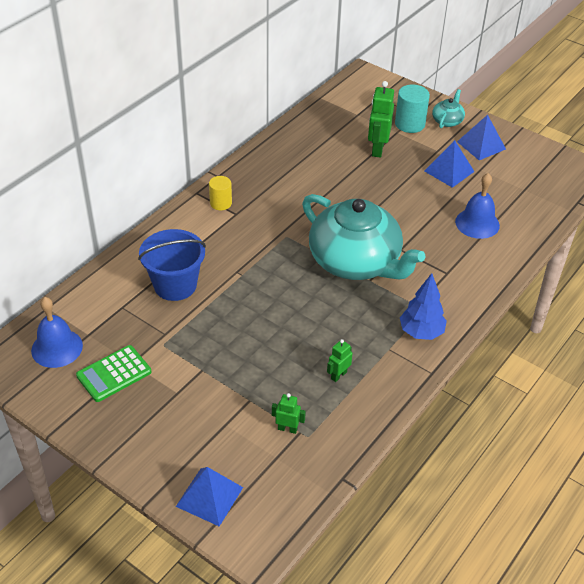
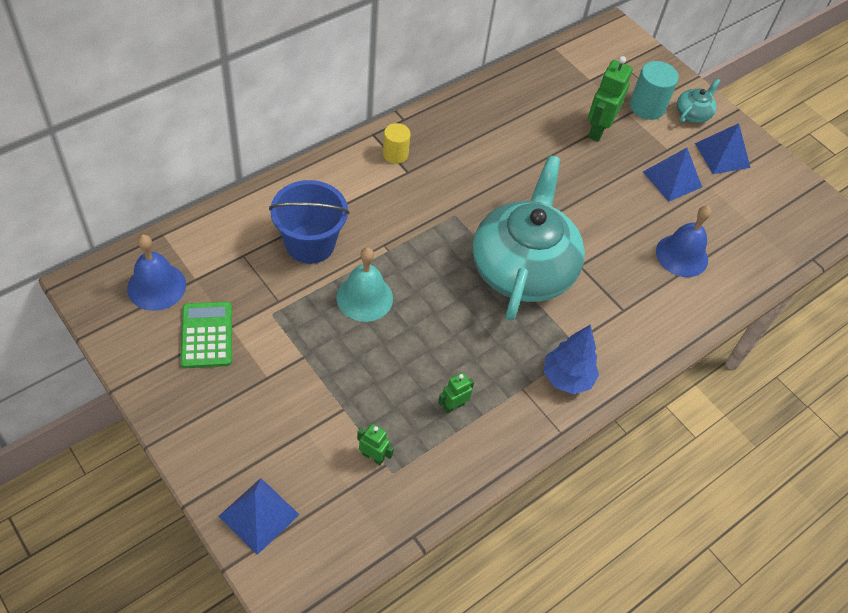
camera: 10 degrees right, 10 degrees up
(114, 374) = (207, 335): green calculator -> green calculator turned 105 degrees clockwise
(235, 314) = (364, 297): none -> turquoise bell
(356, 262) = (523, 268): turquoise teapot -> turquoise teapot turned 135 degrees counterclockwise

